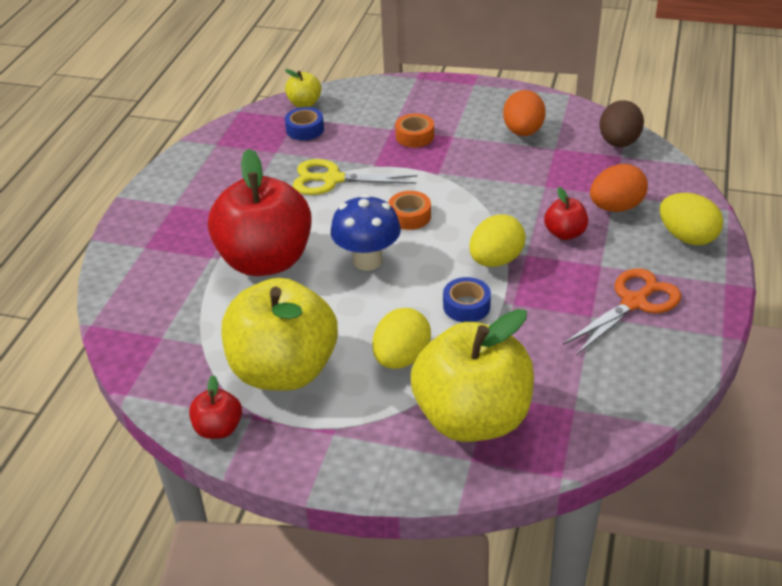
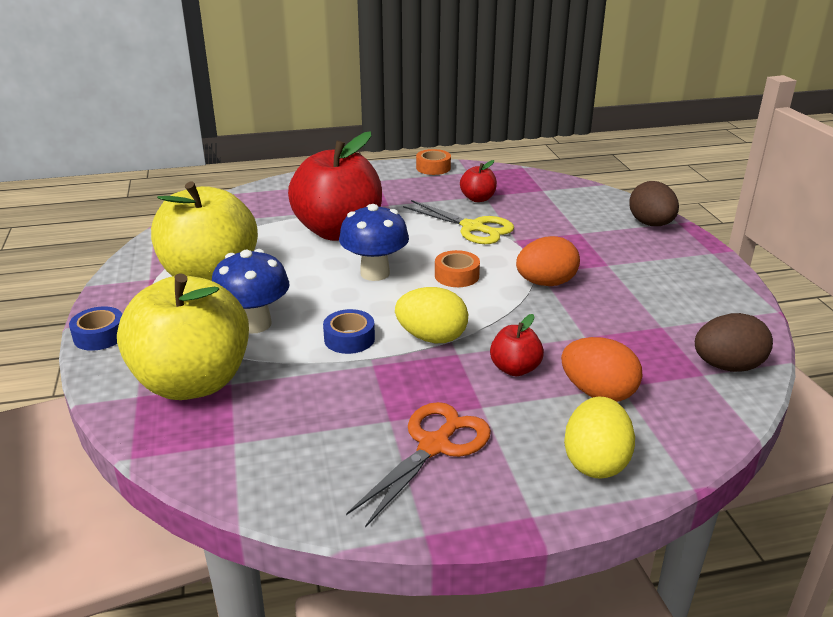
camera: 60 degrees right, 10 degrees down
(218, 428) = (132, 269): red apple -> red apple (478, 199)
(304, 103) = (566, 187): yellow apple -> none
(305, 129) = (529, 197): blue tape -> blue tape (100, 336)
(332, 179) = (472, 227): yellow scissors -> yellow scissors turned 150 degrees clockwise
(401, 358) = (255, 324): yellow egg -> blue mushroom
(408, 91) = (651, 224): none -> brown egg
(414, 136) = (582, 246): orange tape -> orange tape (433, 168)
(523, 132) = (665, 300): orange egg -> orange egg (546, 283)
(634, 302) = (434, 446): orange scissors -> orange scissors turned 75 degrees counterclockwise

